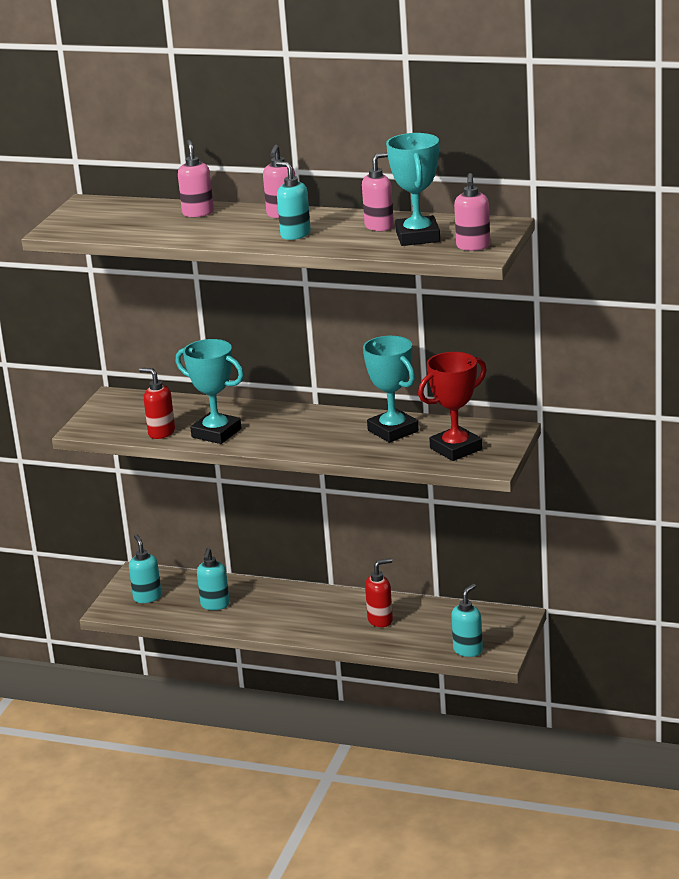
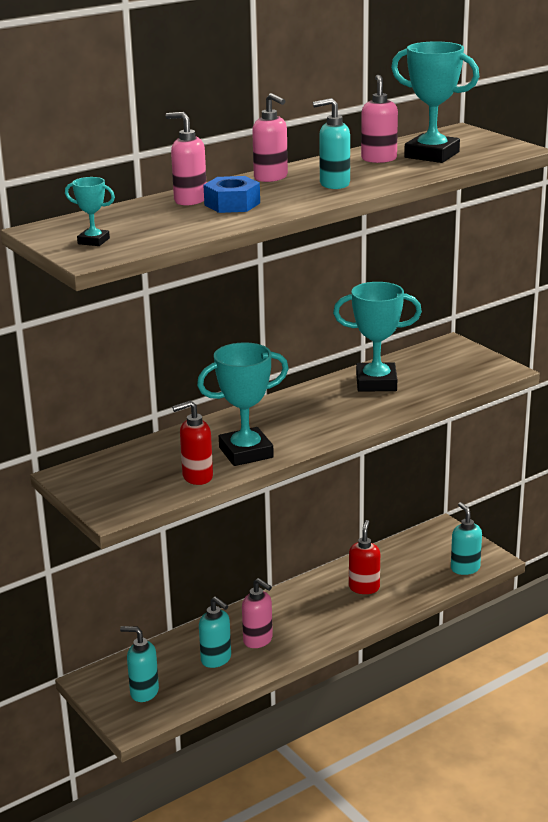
camera: 55 degrees left, 0 degrees up
(83, 220) = (93, 241): none -> turquoise trophy
(207, 225) = (232, 204): none -> blue nut
(456, 449) = (451, 372): red trophy -> none
(473, 246) = (492, 147): pink soap dispenser -> pink soap dispenser (258, 640)

